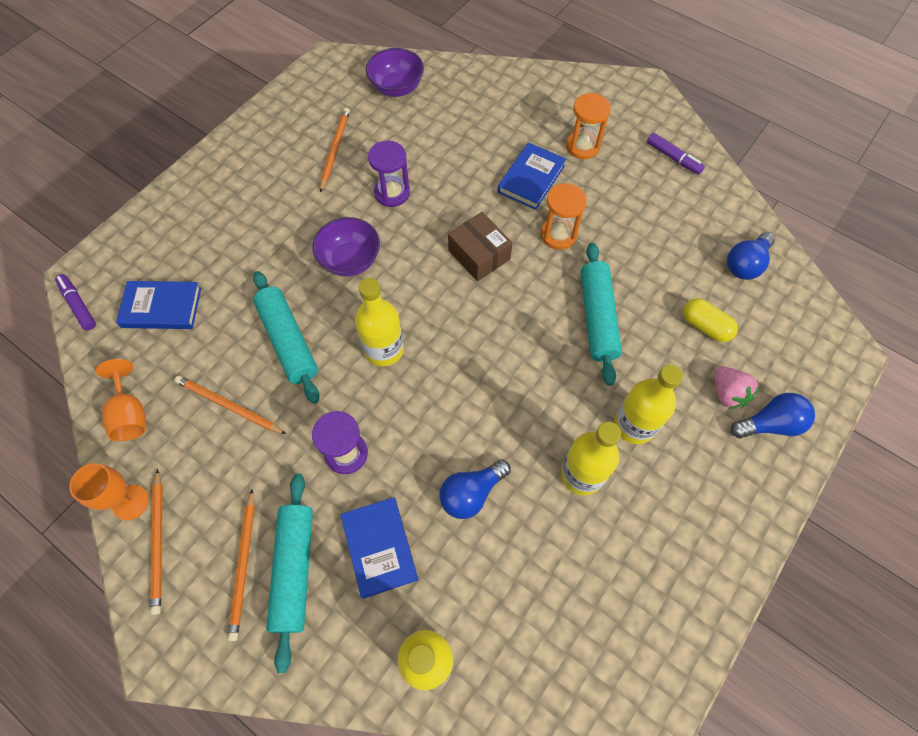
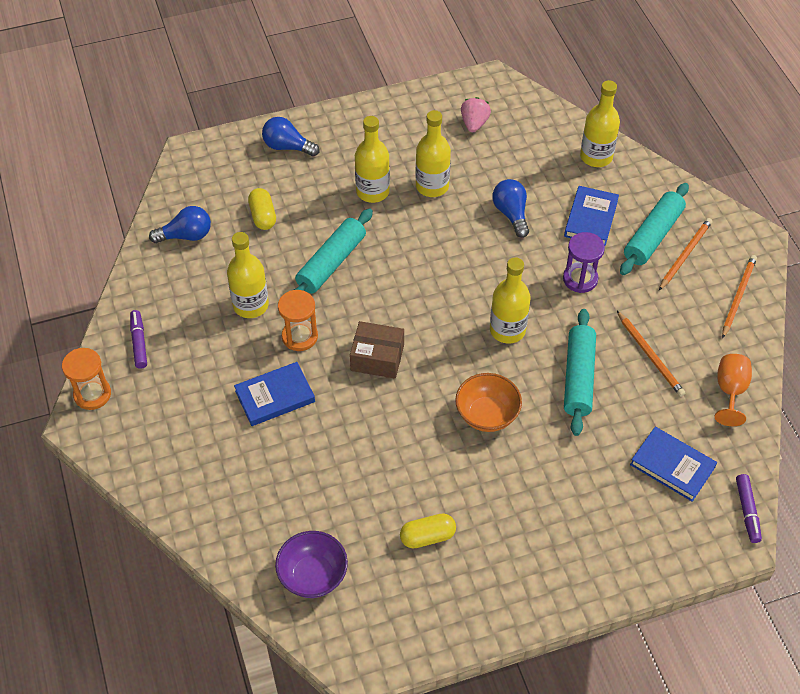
camera: 145 degrees left, 10 degrees down
(130, 502) = (750, 331): orange goblet -> none
(335, 150) = (427, 536): orange pencil -> yellow capsule
(350, 260) = (487, 415): purple bowl -> orange bowl
(392, 193) = (406, 456): purple hourglass -> none
(471, 493) = (511, 214): blue light bulb -> blue light bulb turned 105 degrees counterclockwise
(479, 255) = (377, 358): brown box -> brown box turned 75 degrees counterclockwise
(582, 146) = (201, 399): orange hourglass -> orange hourglass (92, 394)
(624, 236) = (251, 305): none -> yellow bottle
(727, 393) = (294, 174): pink strawberry -> pink strawberry (474, 123)

